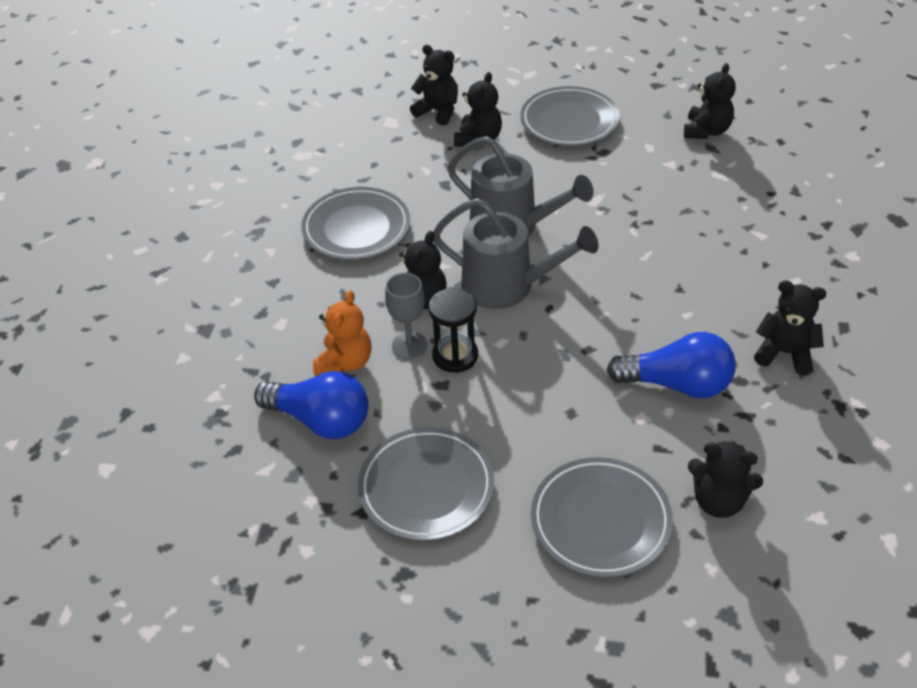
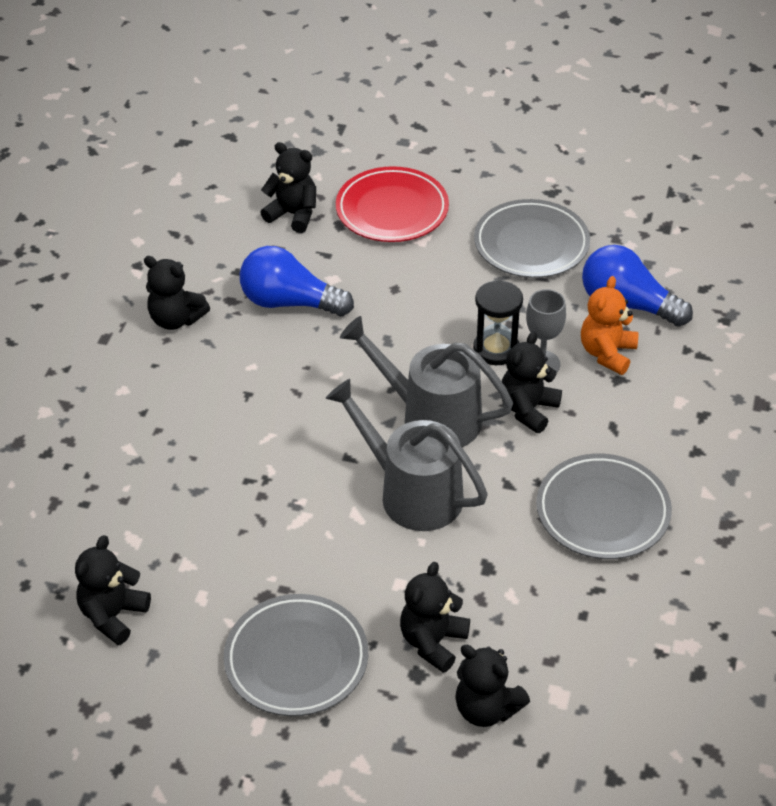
camera: 175 degrees left, 0 degrees up
(600, 521) = (392, 210): grey plate -> red plate

